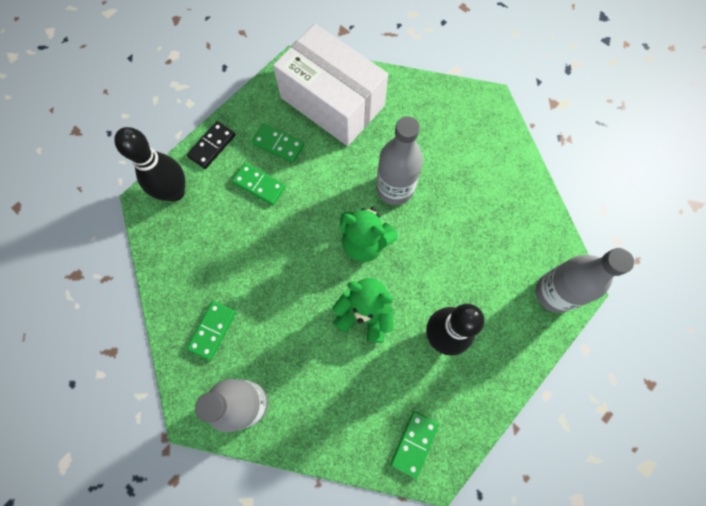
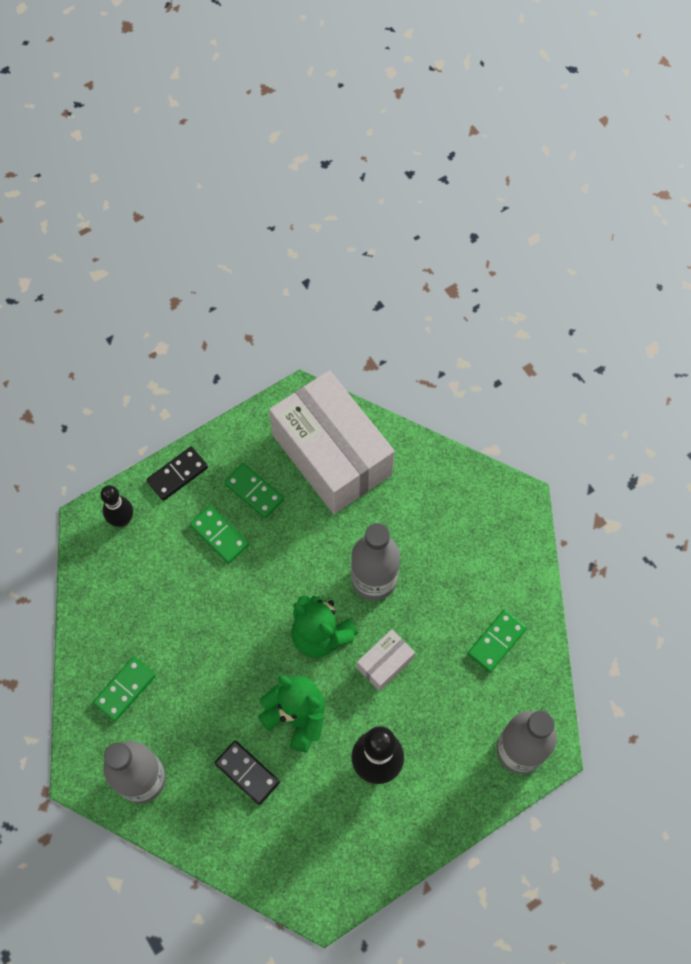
camera: 15 degrees right, 5 degrees down
(175, 192) = (122, 519): black bowling pin -> black bowling pin, size x0.62
(336, 373) = (247, 773): none -> black domino
(414, 443) = (309, 871): green domino -> green domino (496, 641)
(424, 252) = (385, 663): none -> white box

